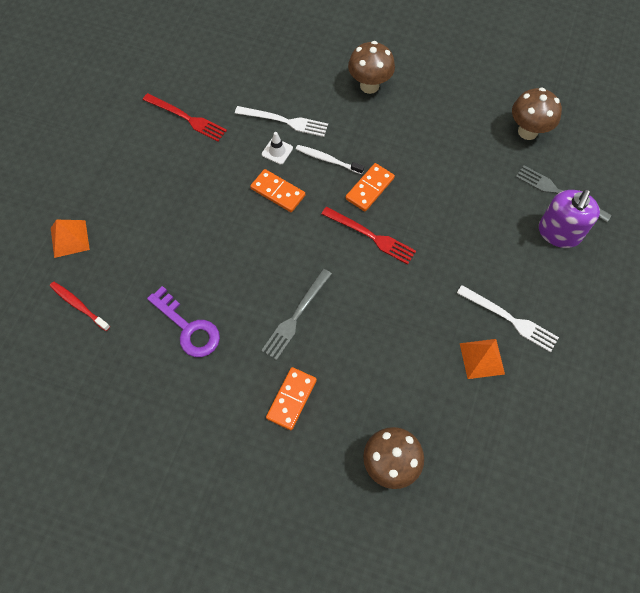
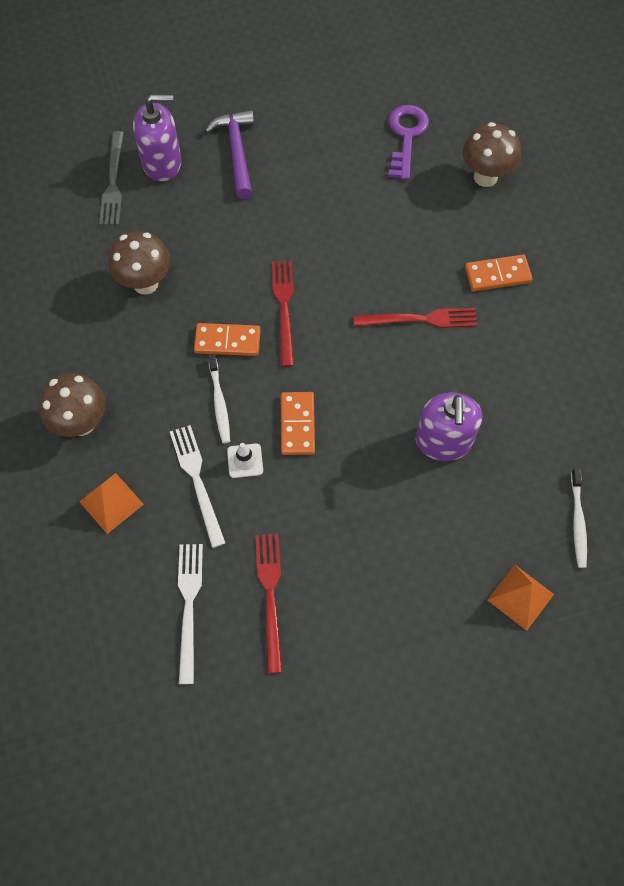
camera: 125 degrees left, 0 degrees up
(79, 305) = (577, 522): red toothbrush -> white toothbrush
(188, 328) = (510, 401): purple key -> purple key (406, 136)
(197, 266) = (443, 441): none -> purple soap dispenser
(296, 316) = (420, 319): grey fork -> red fork
(482, 358) = (340, 161): orange pyramid -> orange pyramid (111, 503)
(510, 319) = (285, 159): white fork -> white fork (189, 606)
(527, 131) = (49, 240): brown mushroom -> brown mushroom (145, 283)
(539, 289) = (236, 152): none -> purple hammer

